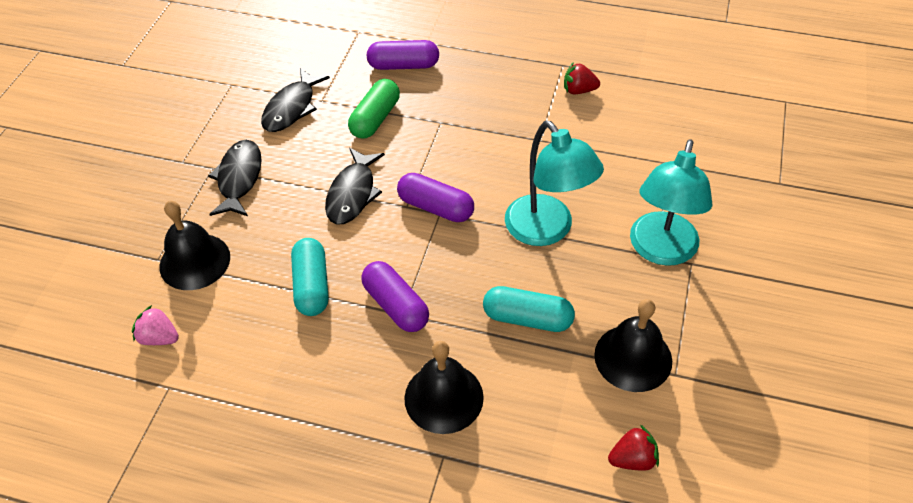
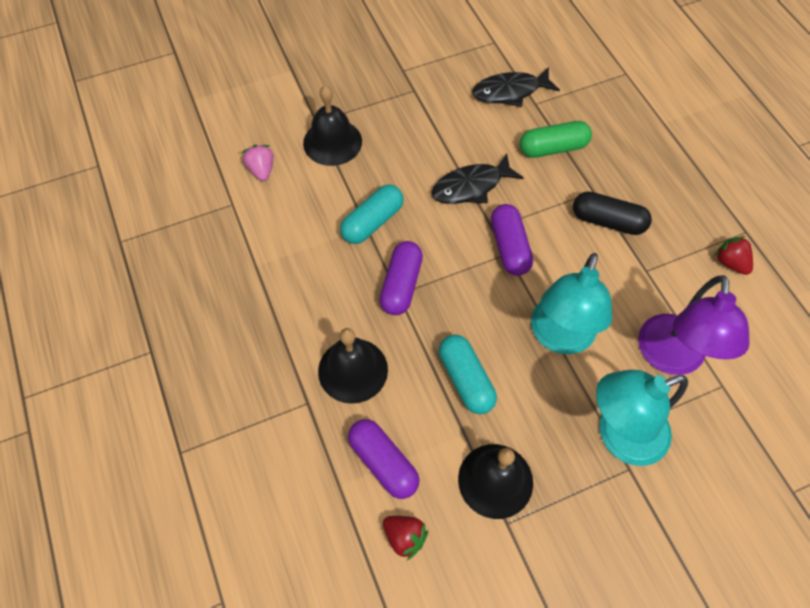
camera: 50 degrees right, 10 degrees up
(239, 178) = (420, 112): black fish -> none
(403, 65) = (624, 126): purple capsule -> purple capsule (383, 463)
(475, 132) = (608, 221): none -> black capsule
(624, 176) = (671, 358): none -> purple lamp

